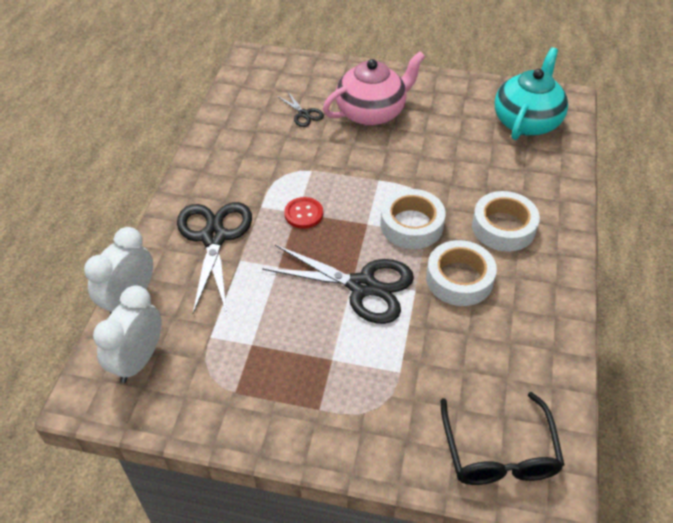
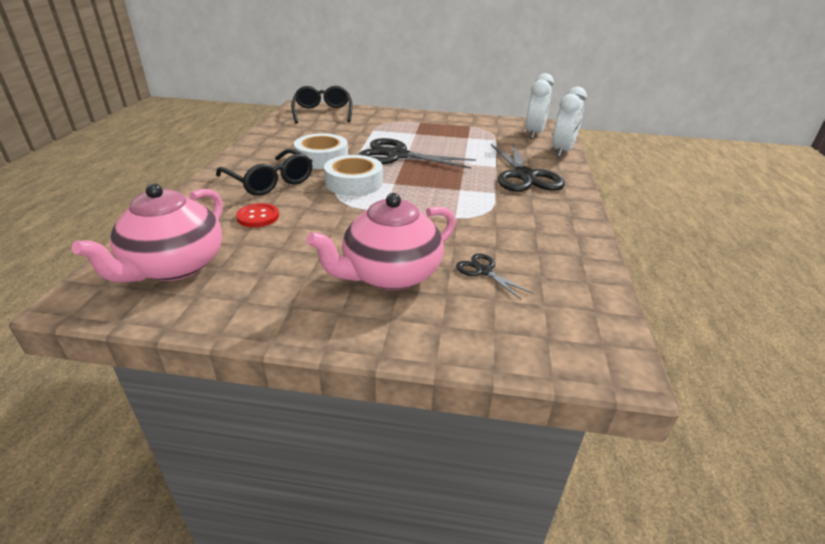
camera: 175 degrees right, 15 degrees down
(303, 214) = (453, 188): red button -> red button (258, 217)
(503, 227) = (270, 181): white tape -> black glasses
(526, 121) = (174, 267): turquoise teapot -> pink teapot

